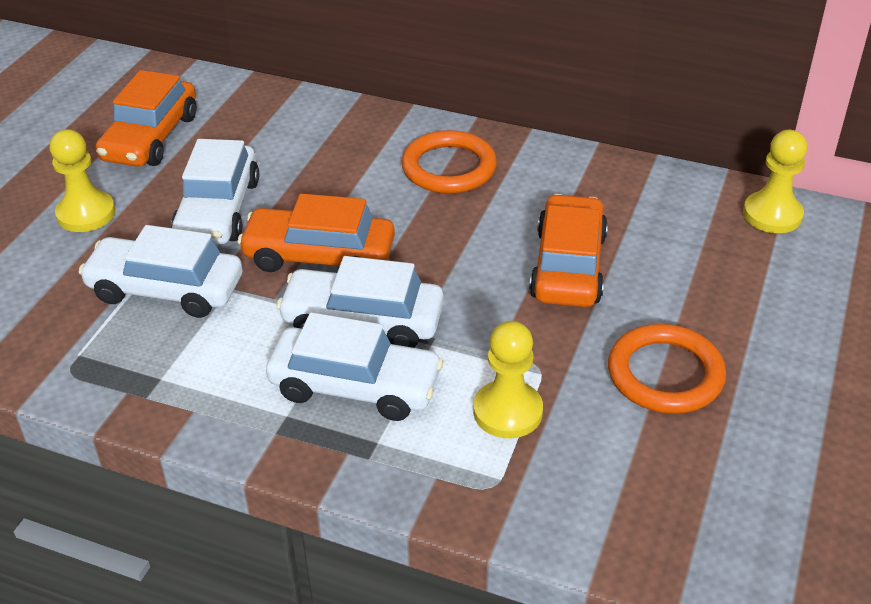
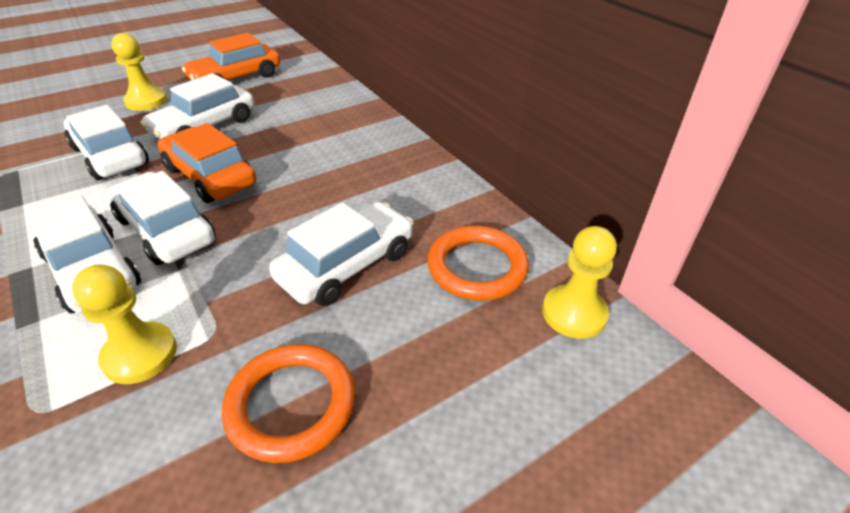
camera: 35 degrees right, 0 degrees up
(449, 168) = (365, 160): orange ring -> orange ring (477, 267)
(568, 266) = (347, 265): orange car -> white car

